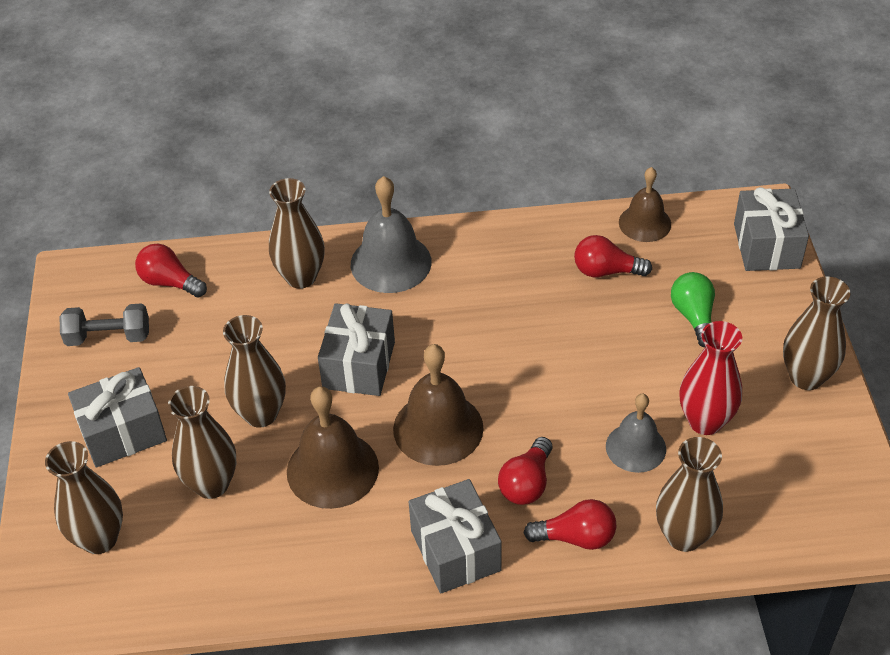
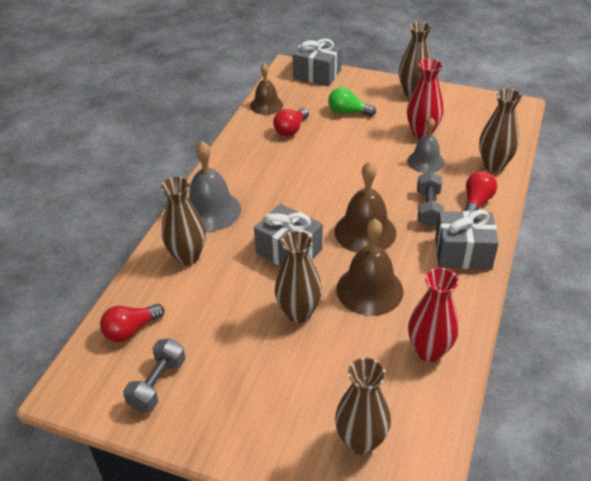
camera: 65 degrees left, 5 degrees down
(123, 432) = (264, 399): grey gift -> none
(212, 484) = (346, 357): brown vase -> none
(257, 563) = (429, 351): none -> red vase
(526, 483) = (428, 209): red light bulb -> grey dumbbell

